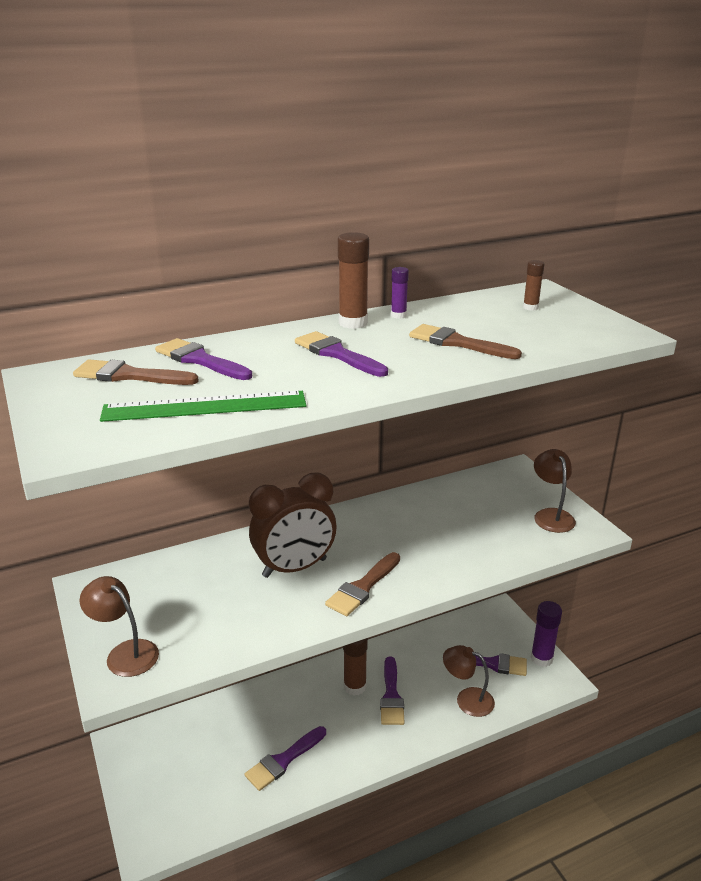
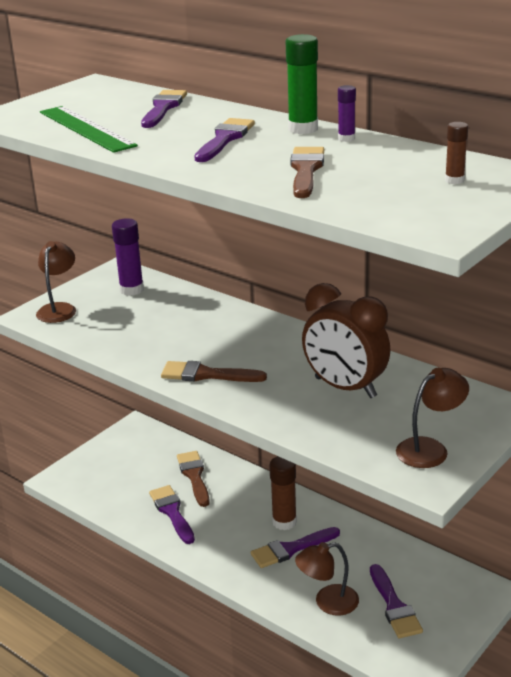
camera: 65 degrees right, 0 degrees up
(129, 376) = (115, 100): brown brush -> brown brush (194, 476)
(283, 760) = (172, 512): purple brush -> purple brush turned 45 degrees clockwise
(294, 568) = (205, 337): brown clock -> brown clock (345, 388)
(353, 323) = (303, 129): brown glue stick -> green glue stick
(467, 699) = (328, 602): brown lamp -> brown lamp turned 105 degrees counterclockwise
(541, 658) = (438, 646): purple glue stick -> purple glue stick (131, 290)

